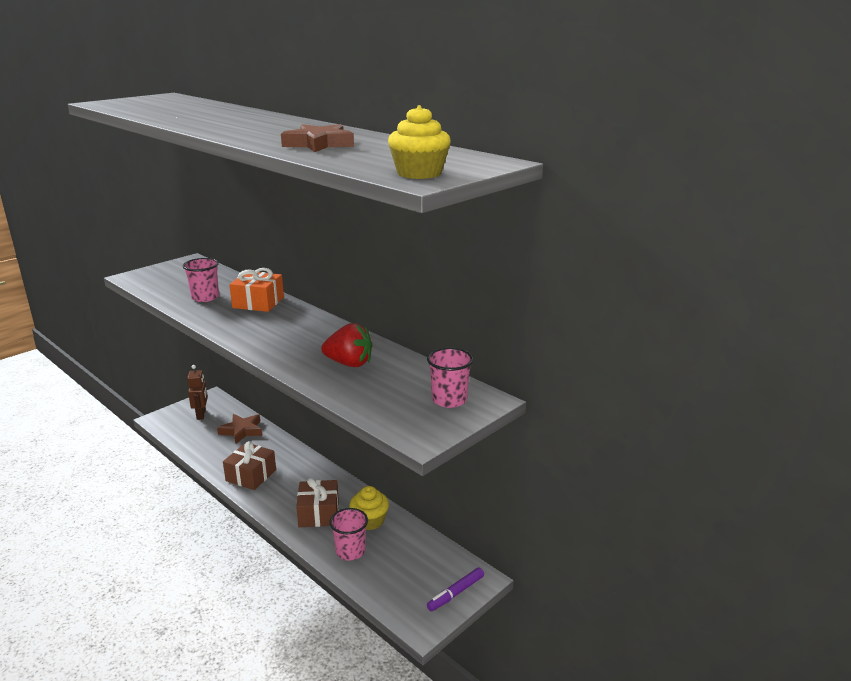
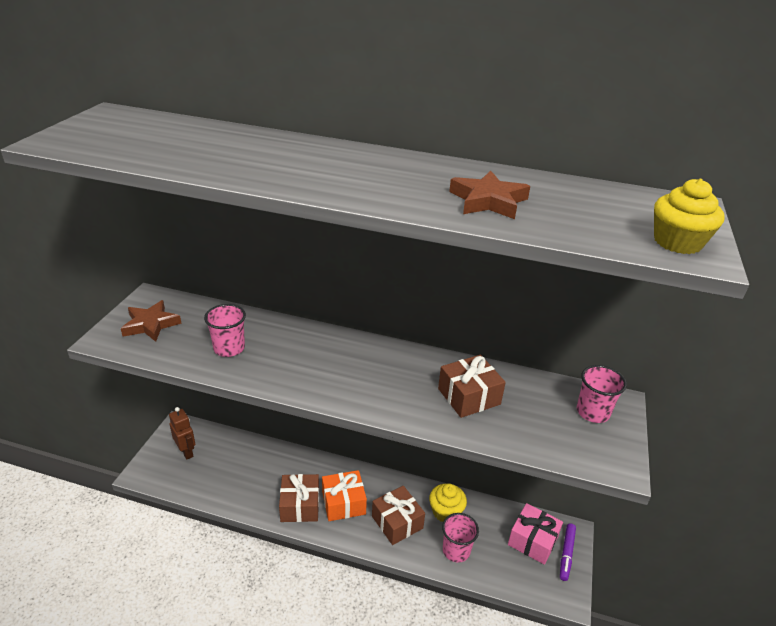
camera: 30 degrees left, 10 degrees up
(242, 431) = (246, 456): brown star -> brown star (151, 324)
(258, 302) = (295, 340): orange gift -> orange gift (343, 503)
(349, 363) = (469, 396): red strawberry -> brown gift
(431, 571) = (532, 540): none -> pink gift

